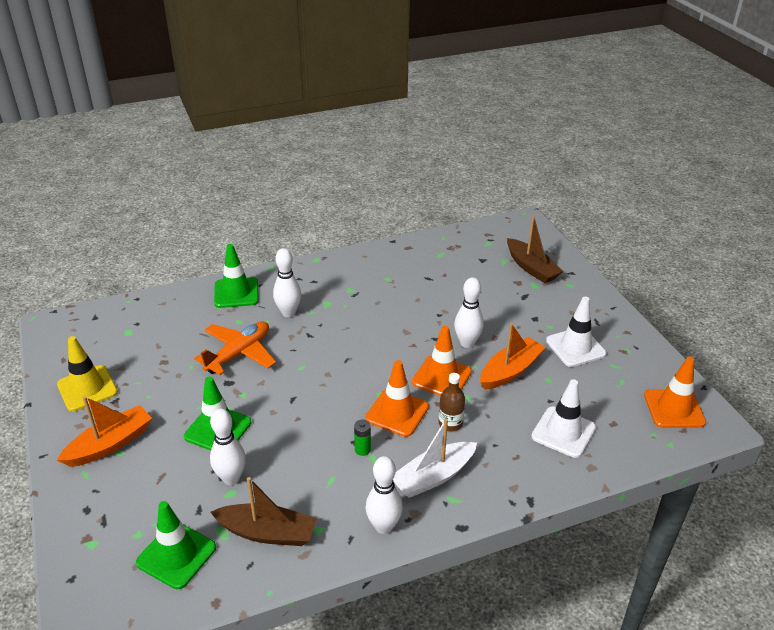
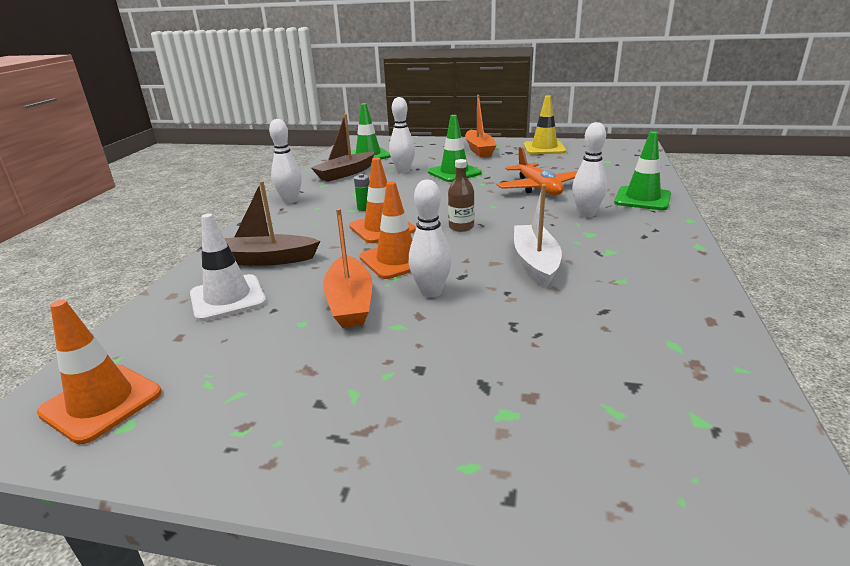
camera: 125 degrees right, 10 degrees down
(433, 477) = (296, 224): white boat -> white boat (535, 263)
(450, 423) = (334, 246): brown bottle -> brown bottle (461, 227)
(531, 268) = (567, 439): brown boat -> brown boat (265, 259)
(575, 347) = (317, 376): white traffic cone -> none

